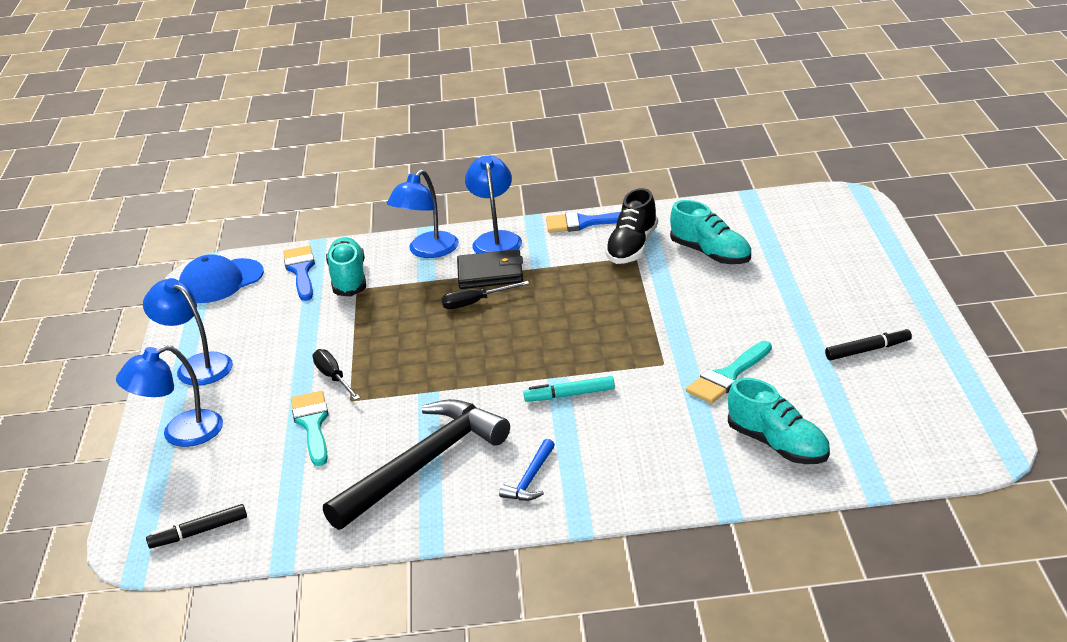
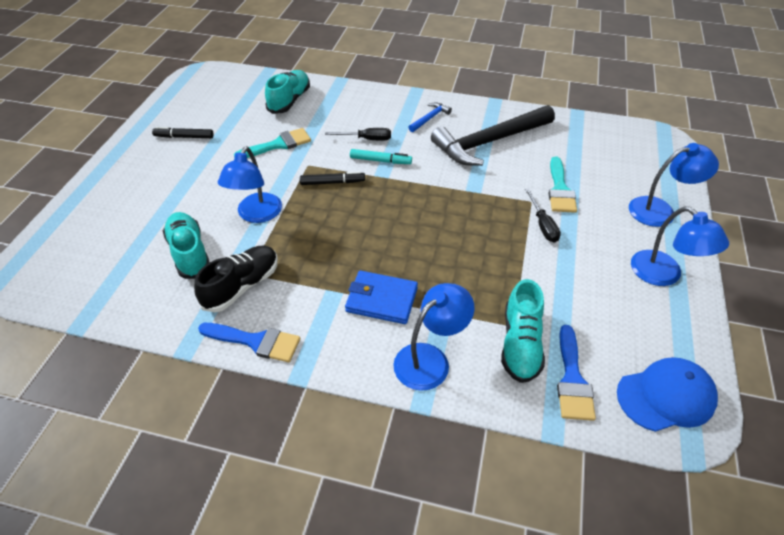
camera: 165 degrees left, 15 degrees up
(198, 532) = (629, 139): black marker -> black marker (332, 182)
(475, 303) = (409, 266): black screwdriver -> black screwdriver (367, 139)
(490, 273) = (381, 299): black wallet -> blue wallet
(496, 239) = (354, 350): blue lamp -> blue lamp (256, 215)
(778, 445) = (289, 101): turquoise shoe -> turquoise shoe turned 45 degrees clockwise

